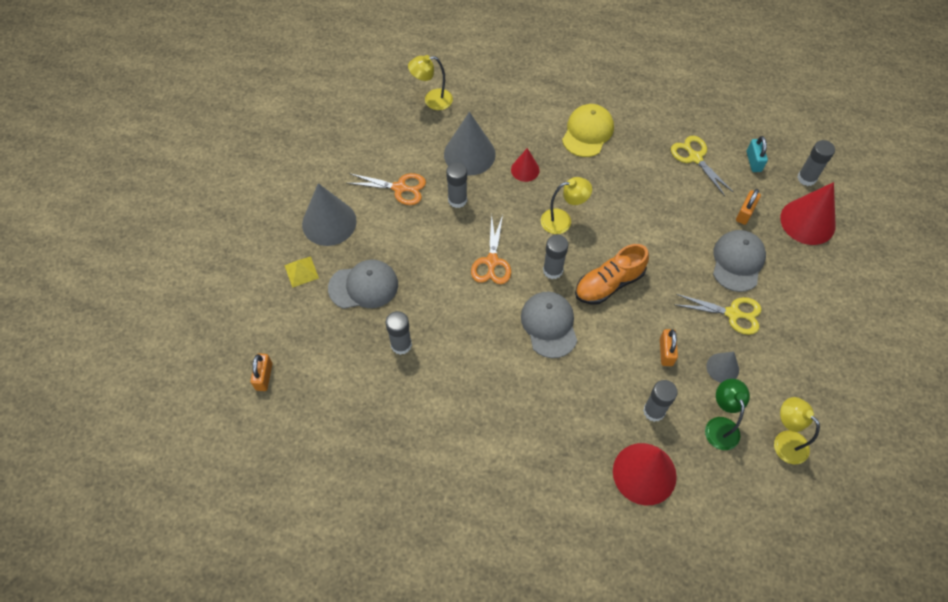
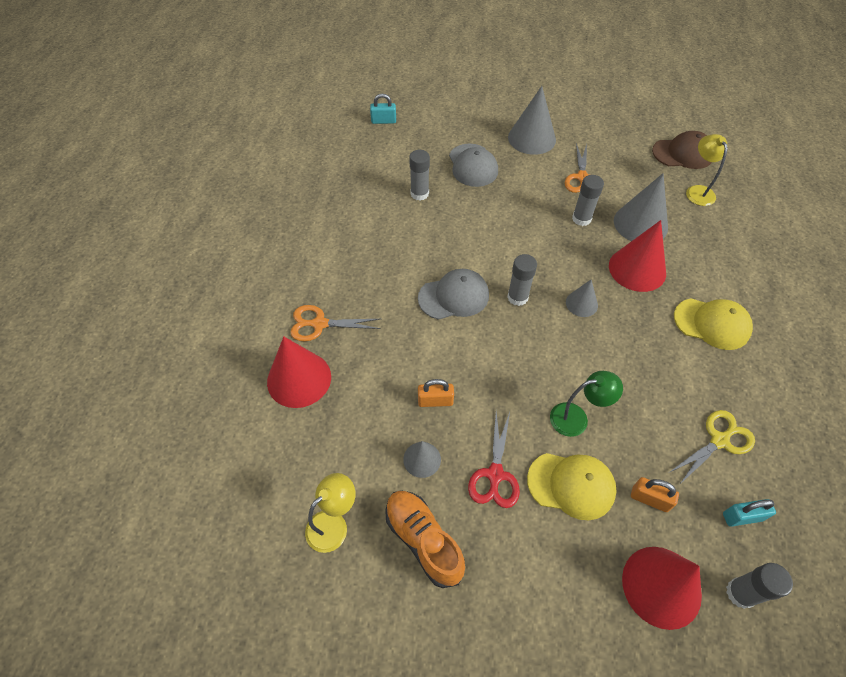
camera: 85 degrees right, 5 degrees down
(264, 376) = (383, 121): orange padlock -> turquoise padlock
(301, 271) = (479, 128): yellow pyramid -> none
(378, 97) = (683, 153): none -> brown cap
(492, 262) = (516, 249): orange scissors -> orange scissors (319, 324)
(525, 170) = (637, 269): red cone -> red cone, size x1.83
(562, 220) = (581, 303): yellow lamp -> grey cone
(609, 284) = (511, 347): orange shoe -> orange shoe (423, 540)
(654, 411) = (366, 388): grey glue stick -> none
(720, 426) = (351, 453): green lamp -> green lamp (576, 418)
(733, 313) = (495, 475): yellow scissors -> red scissors
(737, 261) = (571, 485): grey cap -> yellow cap

